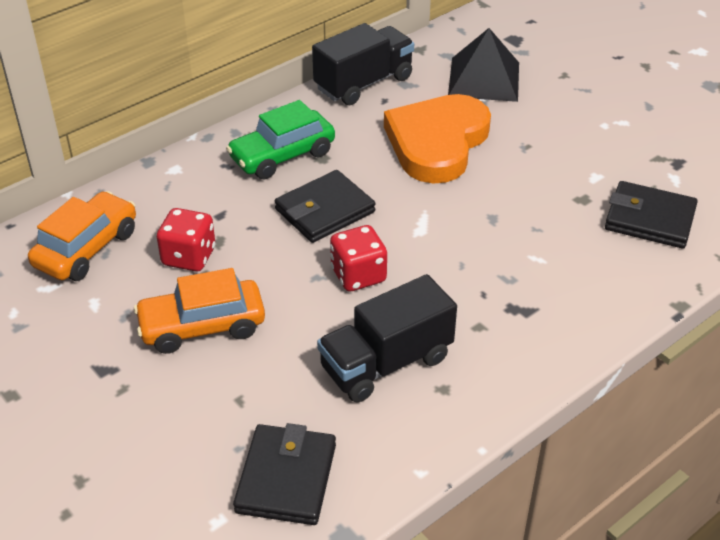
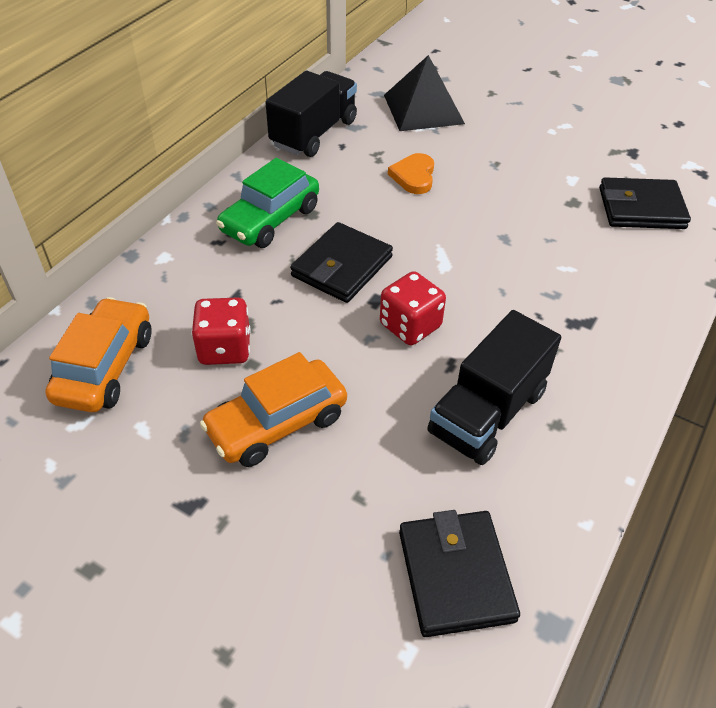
camera: 20 degrees left, 5 degrees up
(437, 143) = (414, 176): orange heart -> orange heart, size x0.45

